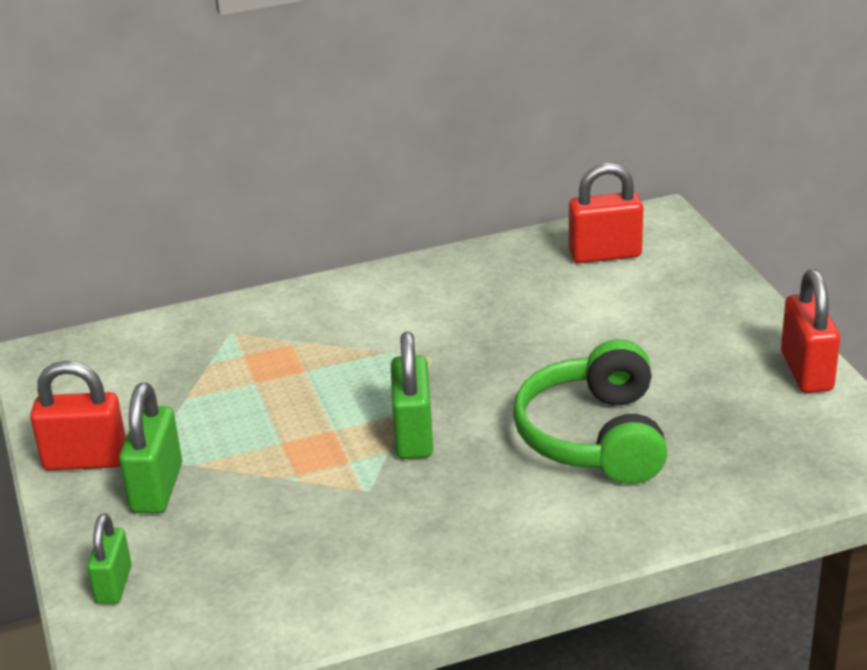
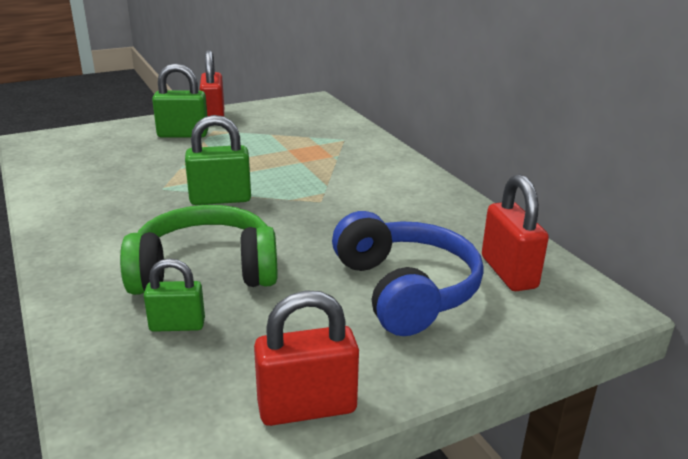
camera: 80 degrees right, 5 degrees down
(113, 585) = (102, 133): green padlock -> green padlock (177, 325)
(634, 312) = (405, 289): none -> blue headphones

